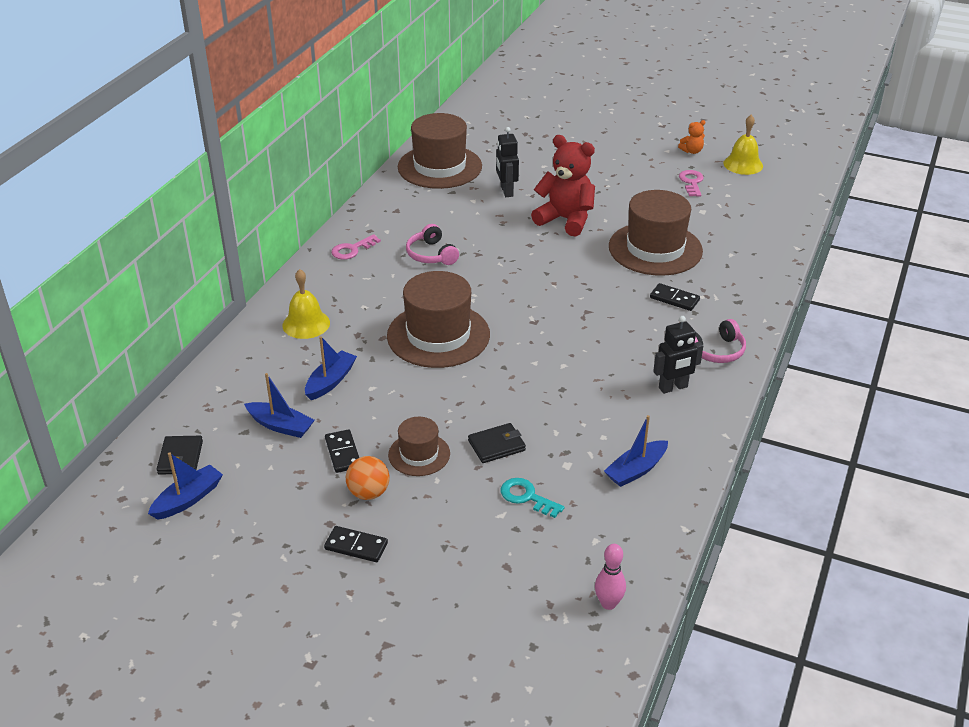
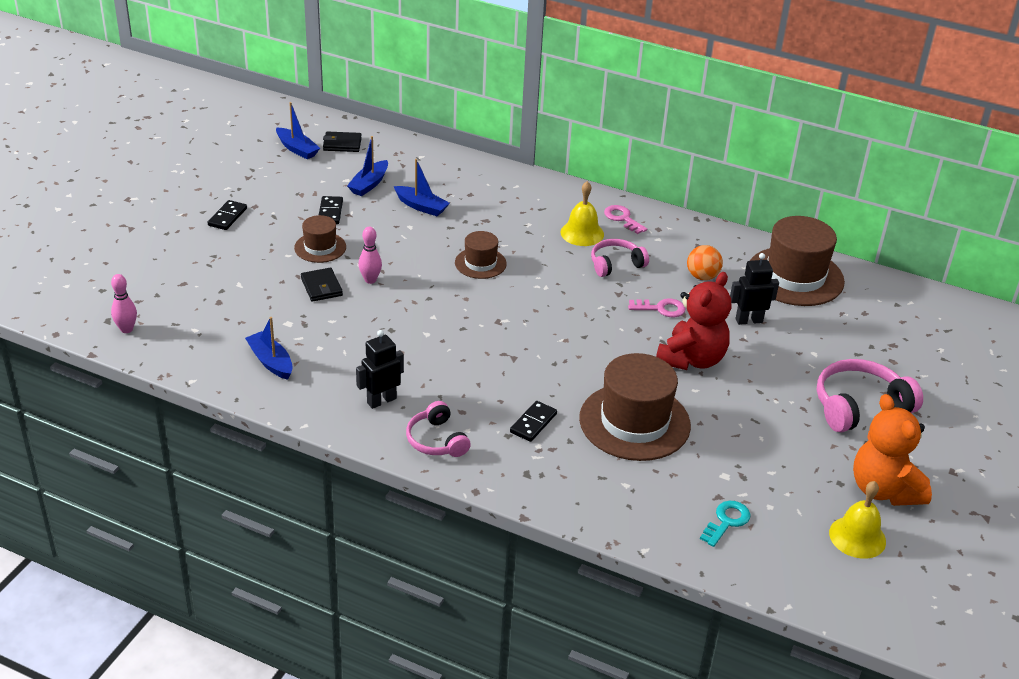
camera: 90 degrees right, 0 degrees up
(306, 324) = (503, 194): yellow bell -> yellow bell (582, 233)
(343, 453) = (330, 212): black domino -> black domino turned 75 degrees counterclockwise
(368, 493) = (282, 223): orange ball -> orange ball (702, 276)
(438, 335) = (480, 263): brown hat -> brown hat, size x0.53
(478, 410) = (370, 280): none -> pink bowling pin
(527, 497) = (255, 298): turquoise key -> turquoise key (726, 521)
(604, 152) = (859, 406): none -> pink headphones
(673, 387) = (381, 400): black robot -> black robot turned 75 degrees clockwise
(691, 182) = (797, 476): pink key -> pink key (661, 308)
(692, 151) = (883, 490): orange teddy bear -> orange teddy bear, size x2.28

